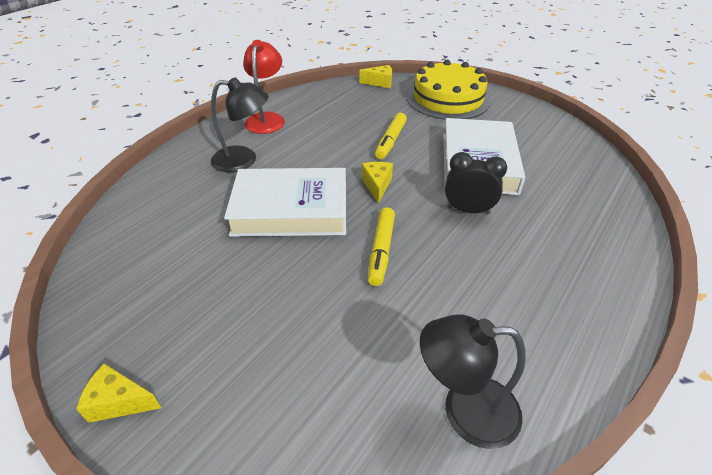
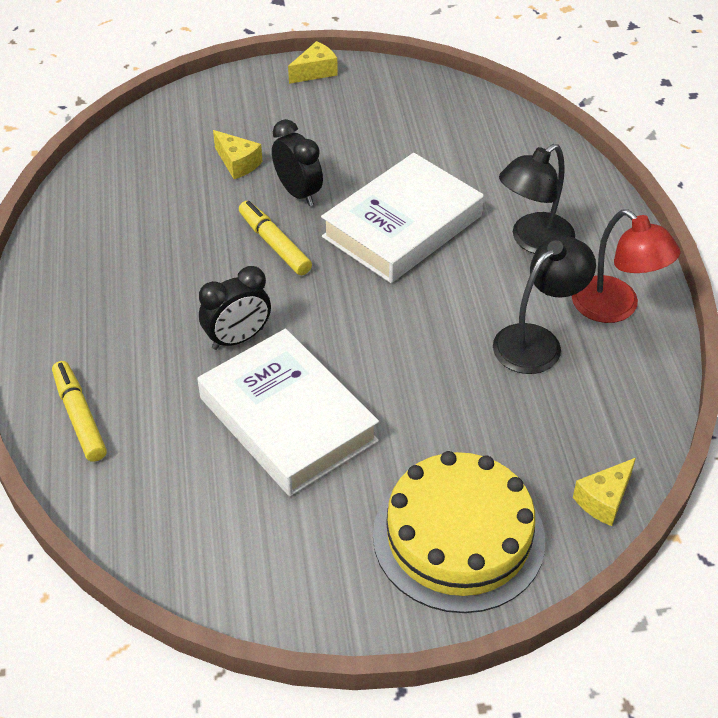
camera: 135 degrees right, 5 degrees up
(317, 277) = (298, 193): none -> black clock
(377, 185) = (360, 305): yellow cheese -> yellow cheese (238, 163)
(391, 141) = (427, 380): yellow marker -> yellow marker (79, 417)
(465, 410) = (109, 186): black lamp -> black lamp (537, 341)

